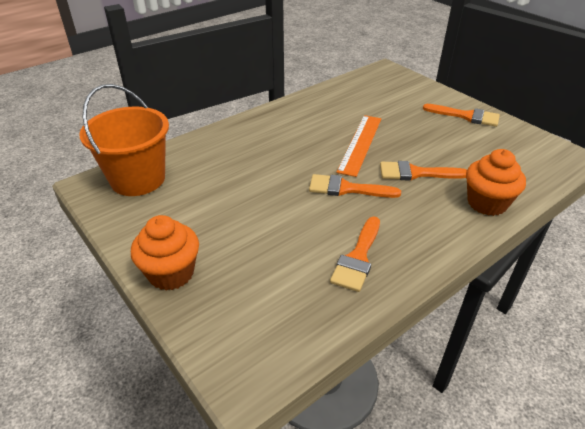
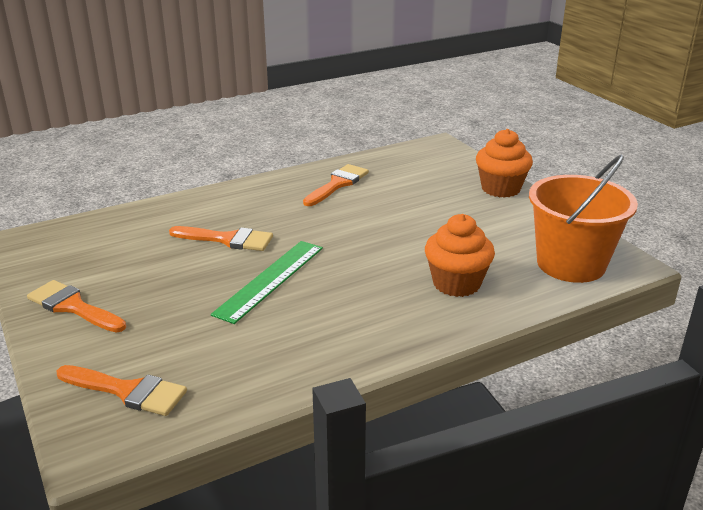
camera: 170 degrees left, 10 degrees down
(346, 188) = (319, 232): orange brush -> orange brush (128, 391)
(360, 144) = (270, 280): orange ruler -> green ruler
(487, 203) = (182, 207): orange cupcake -> orange cupcake (456, 283)

